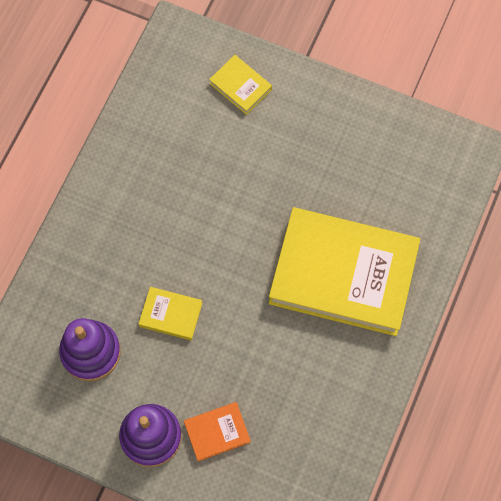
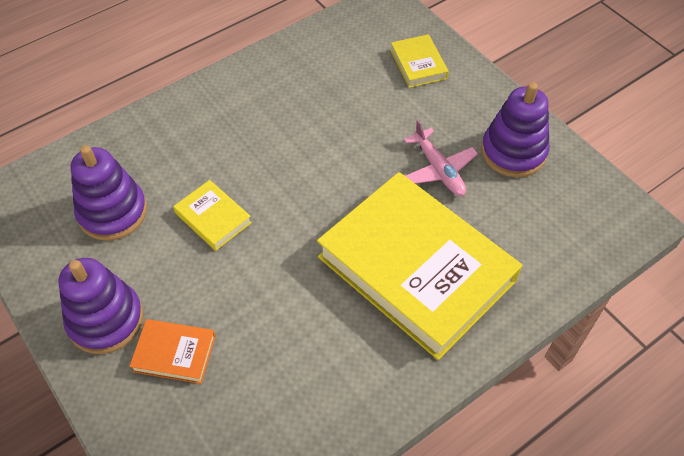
camera: 30 degrees right, 15 degrees down
(312, 181) = (438, 169): none -> pink plane
(359, 135) = (513, 152): none -> purple stacking toy

